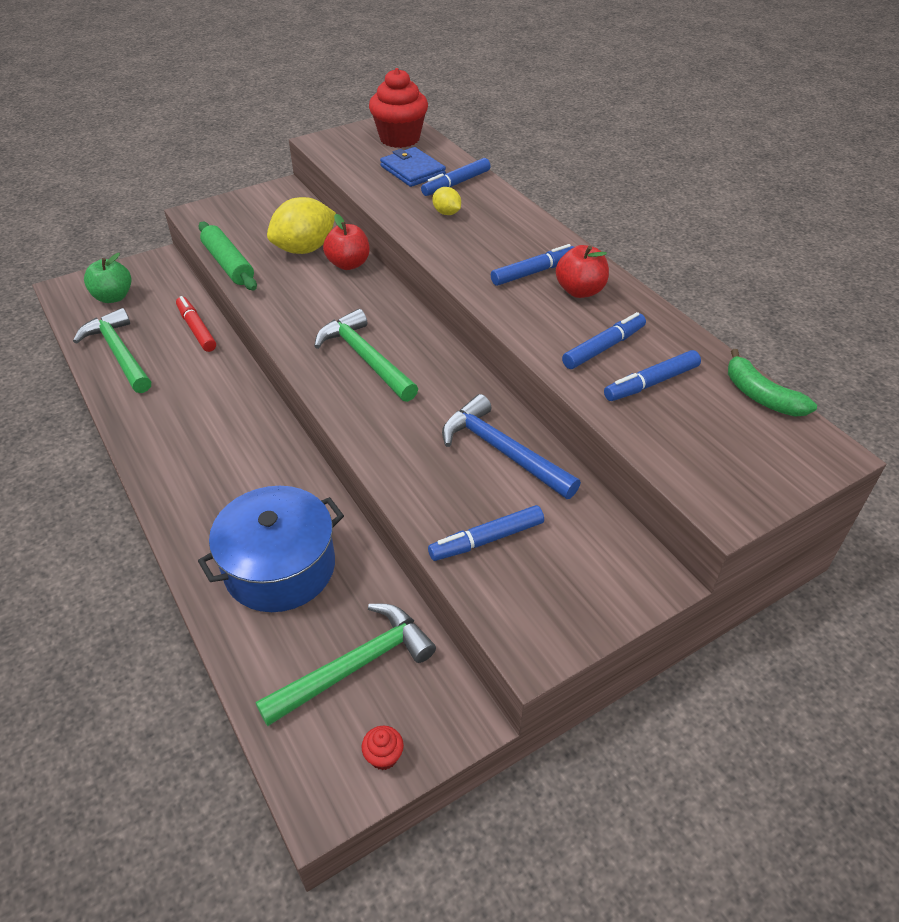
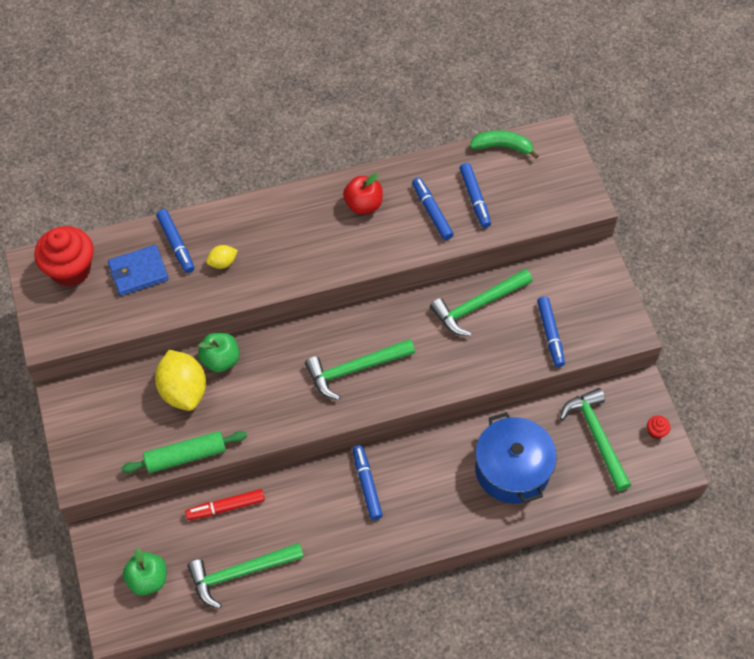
camera: 75 degrees left, 15 degrees up
(348, 264) = (220, 360): red apple -> green apple
(502, 451) = (477, 305): blue hammer -> green hammer
(534, 272) = (330, 226): blue marker -> blue marker (367, 484)
(761, 396) = (502, 147): green banana -> green banana turned 150 degrees counterclockwise

